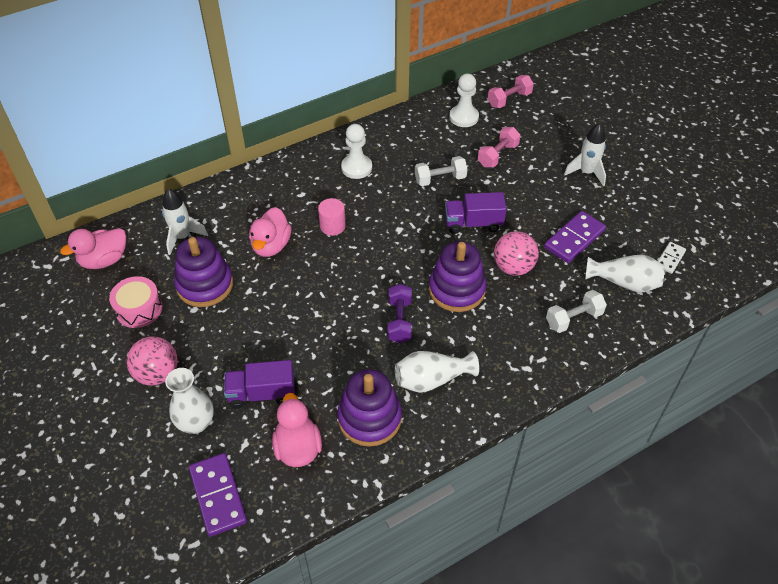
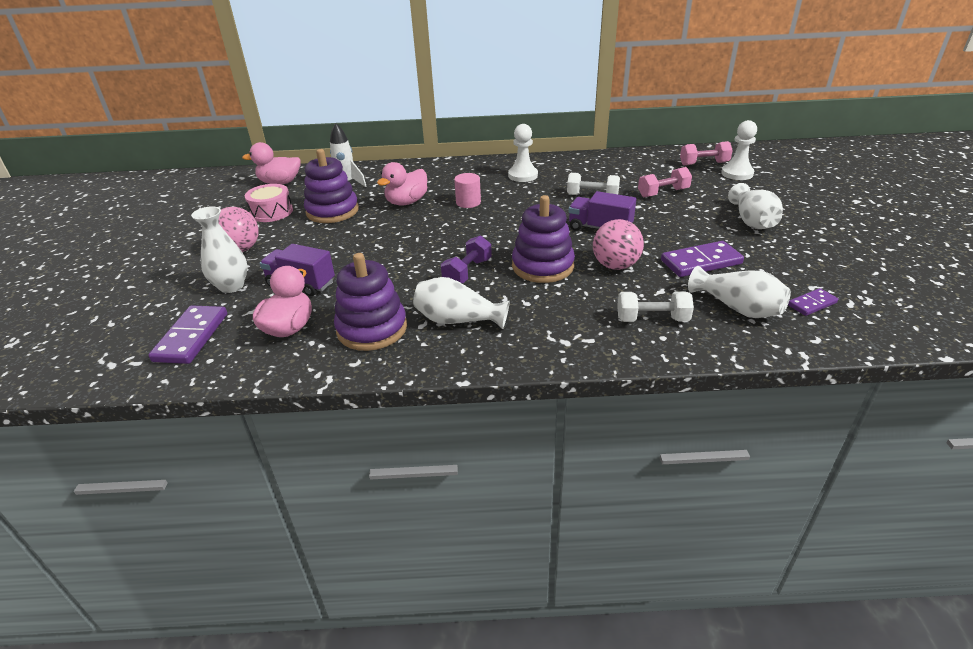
camera: 30 degrees right, 15 degrees down
(464, 117) = (649, 166): white pawn -> white pawn (737, 173)
(586, 172) = (752, 221): white rocket -> white vase
(670, 259) = (812, 304): white domino -> purple domino

